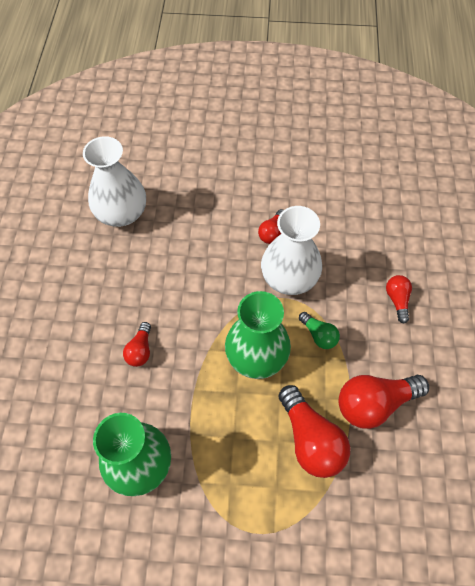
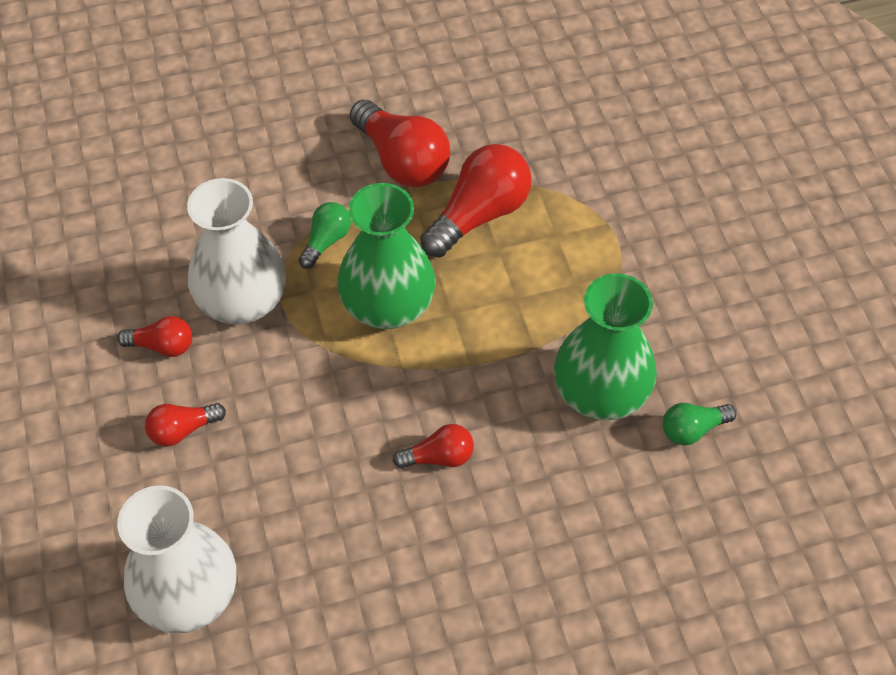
camera: 110 degrees left, 5 degrees down
(86, 514) = (692, 429): none -> green light bulb
(397, 300) = (236, 165): red light bulb -> red light bulb (182, 430)

